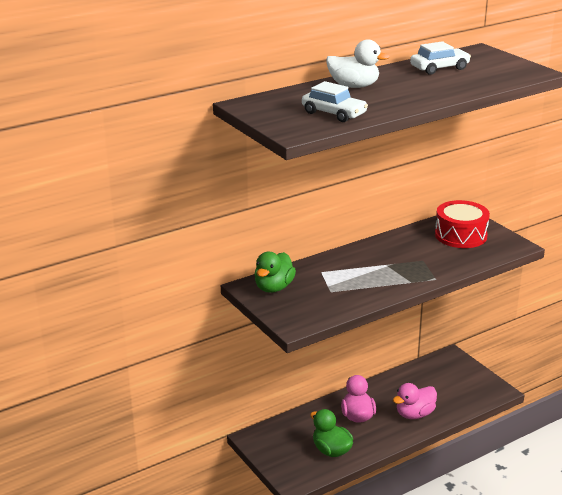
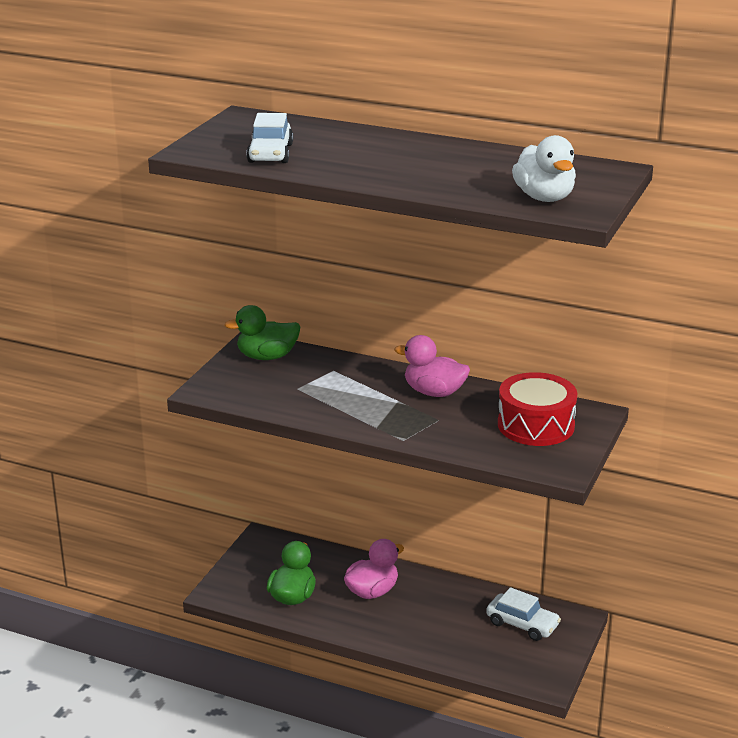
camera: 55 degrees right, 0 degrees up
(354, 86) = (371, 142): white duck -> white duck (544, 198)
(414, 414) = (421, 631): pink duck -> pink duck (434, 392)
(439, 68) = (504, 164): white car -> white car (522, 624)

